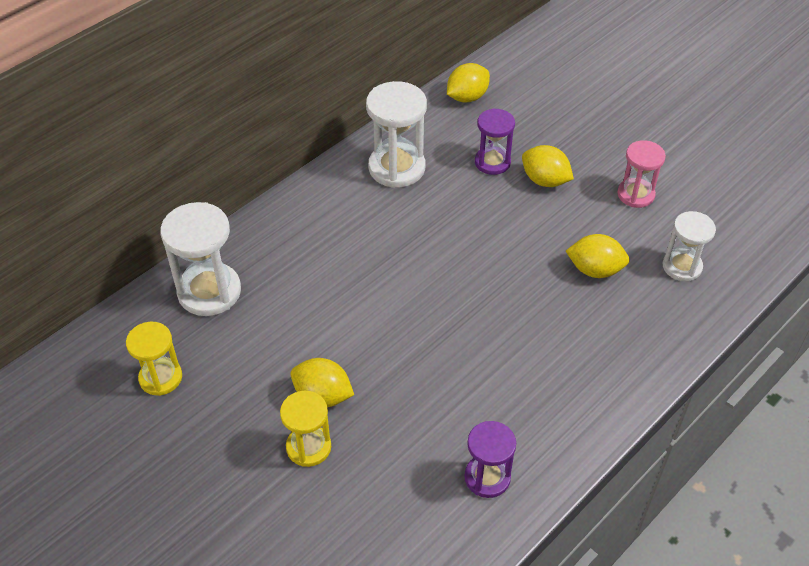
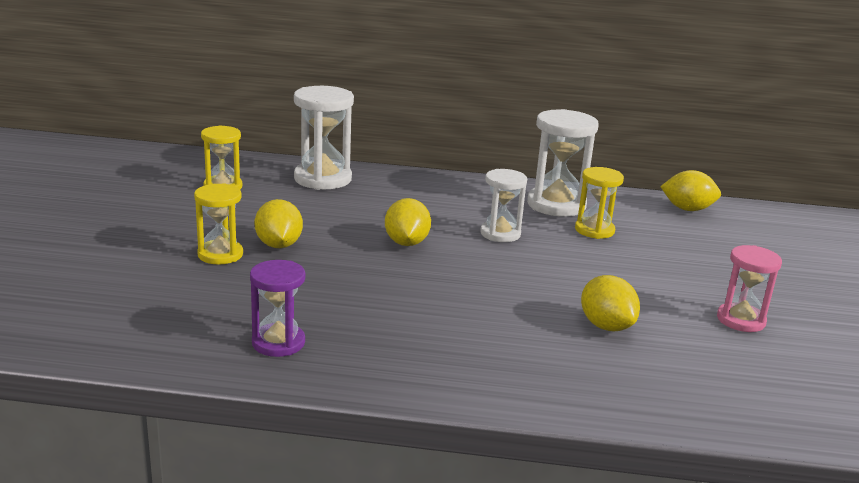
camera: 50 degrees right, 25 degrees down
(457, 176) = (594, 230): none -> yellow hourglass
(492, 162) = (639, 240): purple hourglass -> none
(545, 180) = (665, 269): yellow lemon -> yellow lemon (406, 243)
(682, 266) = (699, 376): white hourglass -> white hourglass (500, 234)

